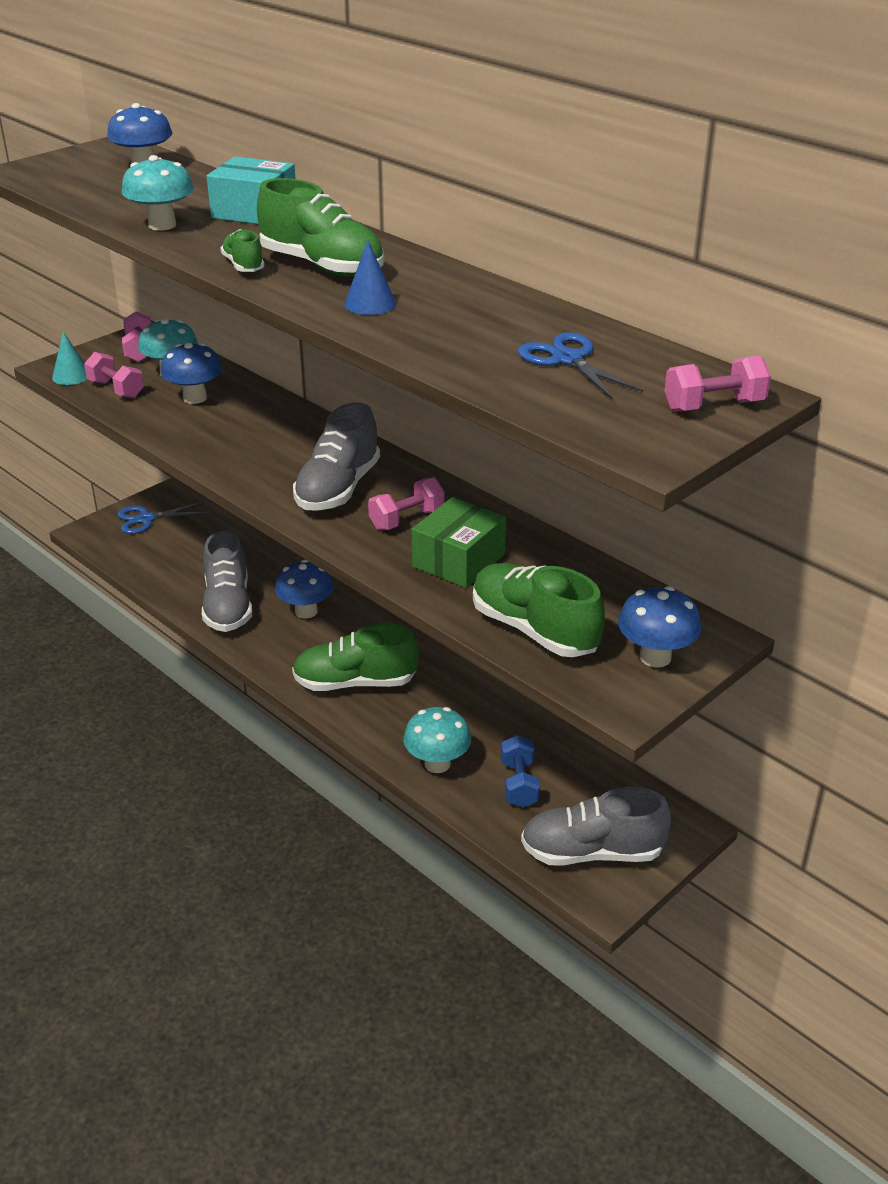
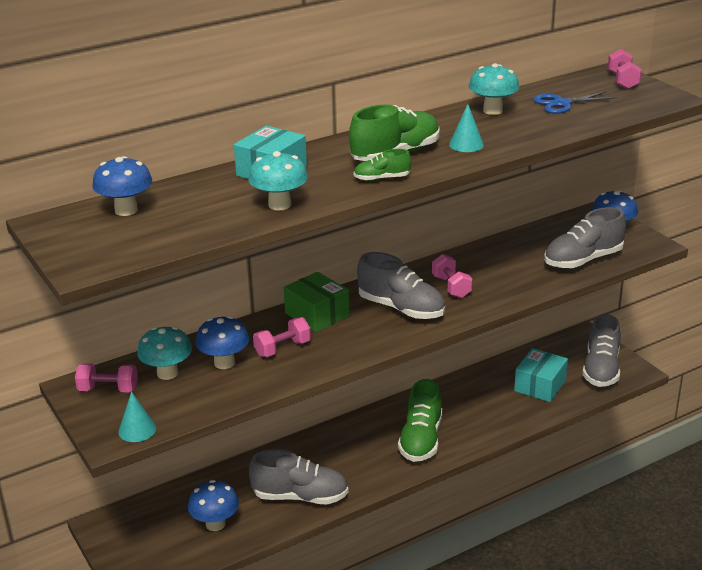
camera: 75 degrees left, 5 degrees down
(116, 389) = (182, 404): pink dumbbell -> pink dumbbell (282, 348)
(146, 519) = (136, 541): blue scissors -> none
(306, 611) = (325, 455): blue mushroom -> blue mushroom (215, 524)
(370, 304) = (466, 144): blue cone -> turquoise cone
(437, 764) = (515, 414): turquoise mushroom -> turquoise mushroom (492, 111)
(459, 560) = (505, 274): green box -> green box (317, 314)
(519, 784) = (540, 385): blue dumbbell -> turquoise box
(534, 630) = (583, 260): green shoe -> grey shoe

